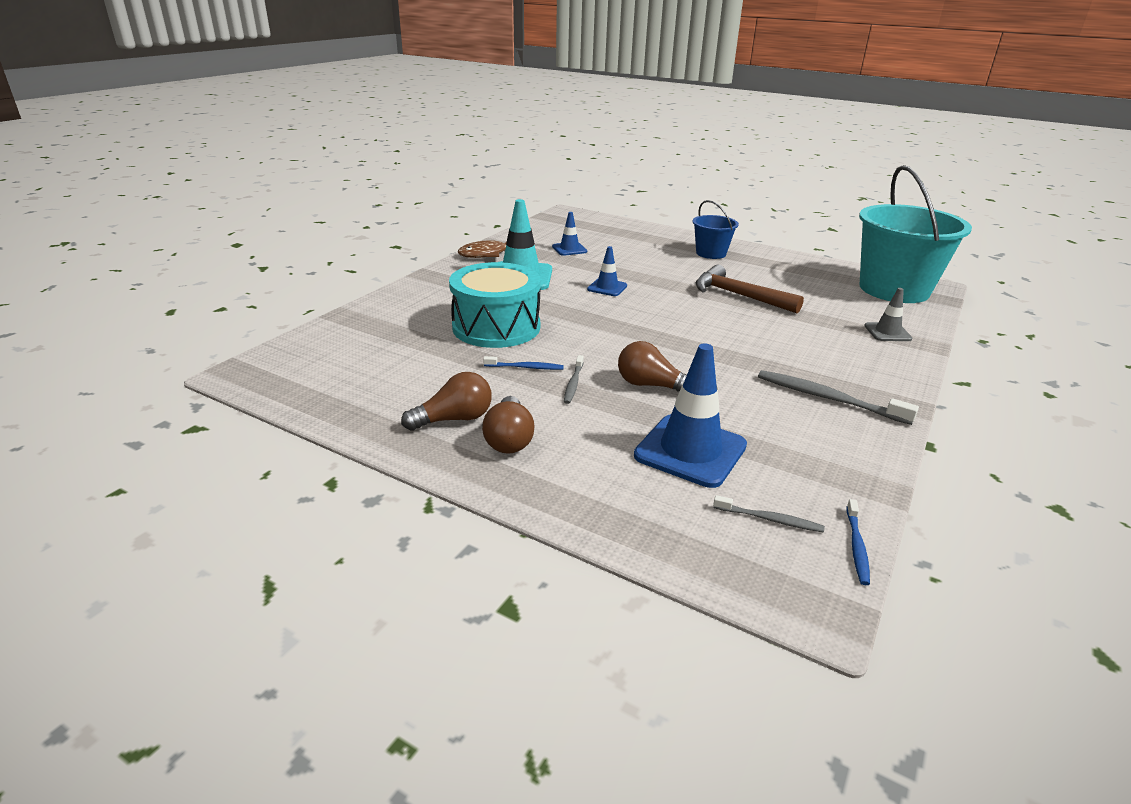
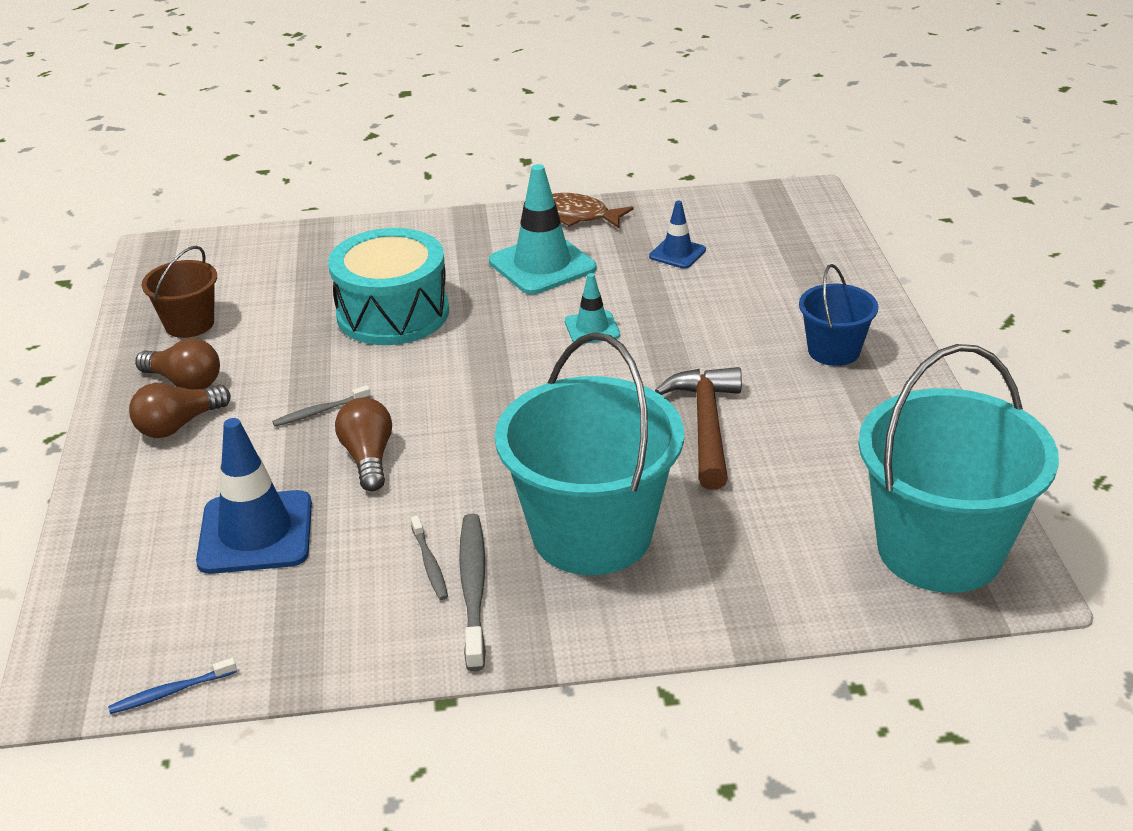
camera: 55 degrees right, 5 degrees up
(376, 393) = (189, 324): none -> brown bucket
(525, 367) = (323, 370): blue toothbrush -> none
(607, 287) = (592, 328): blue traffic cone -> turquoise traffic cone
(770, 519) = (173, 623): grey toothbrush -> grey toothbrush (429, 564)
(806, 351) = (592, 533): none -> turquoise bucket
(887, 332) = (747, 585): grey traffic cone -> none

